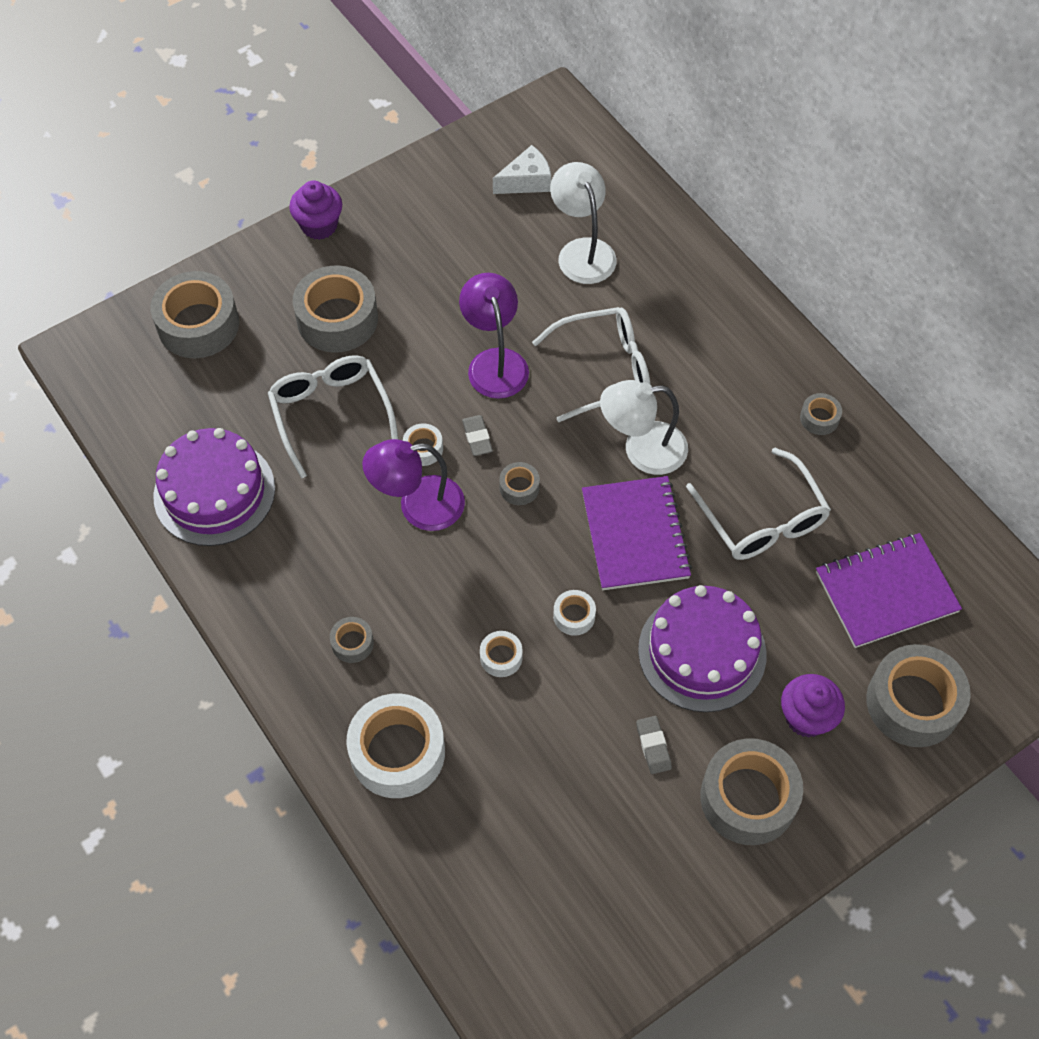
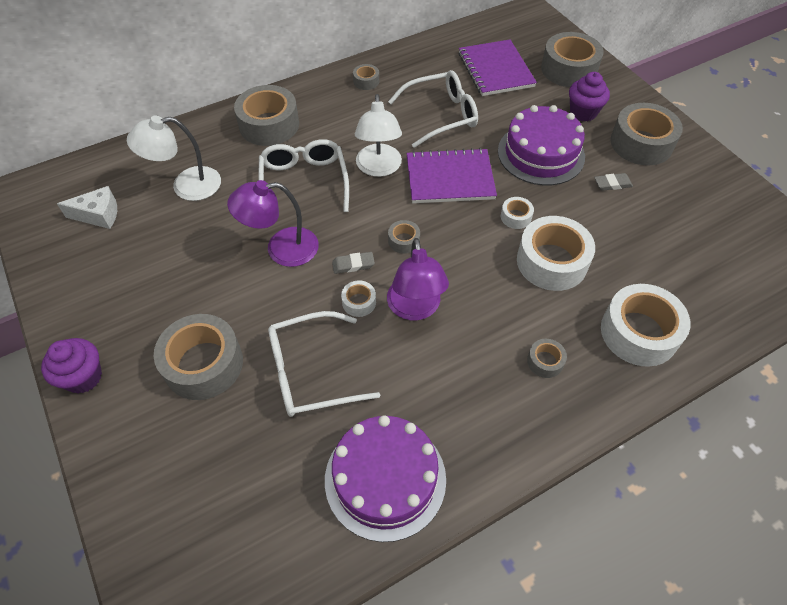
camera: 85 degrees left, 5 degrees down
(198, 324) = (173, 498): grey tape -> grey tape (269, 125)
(501, 657) = (551, 262): white tape -> white tape, size x2.16
(526, 181) = (99, 215): white cheese -> white cheese turned 105 degrees clockwise

